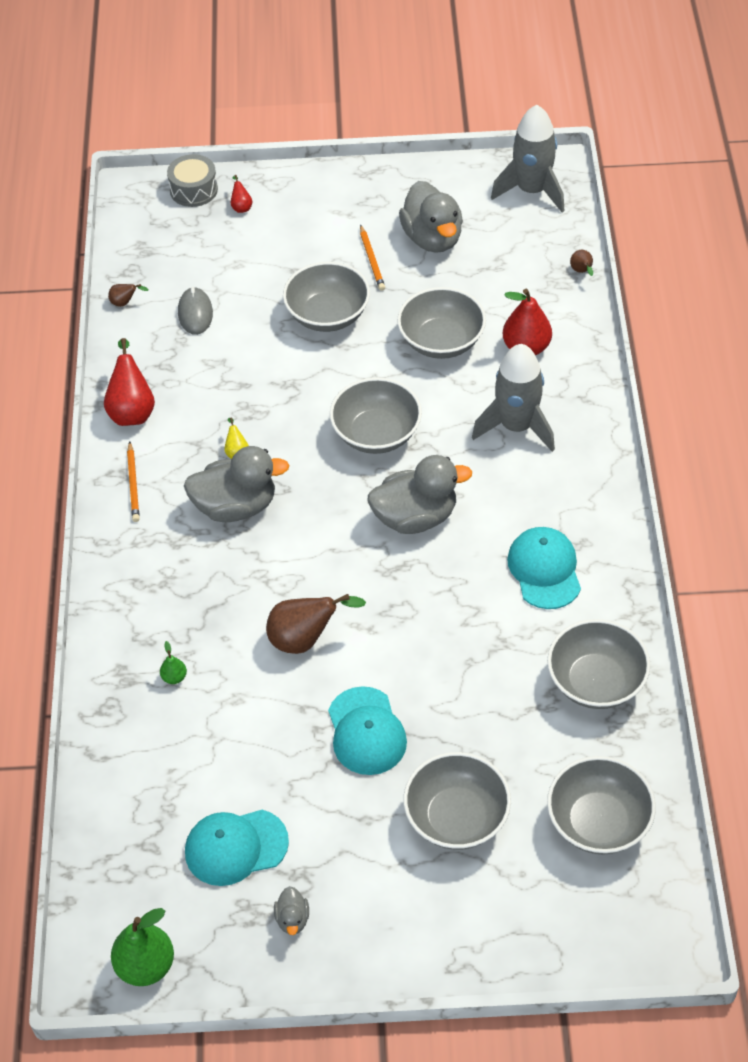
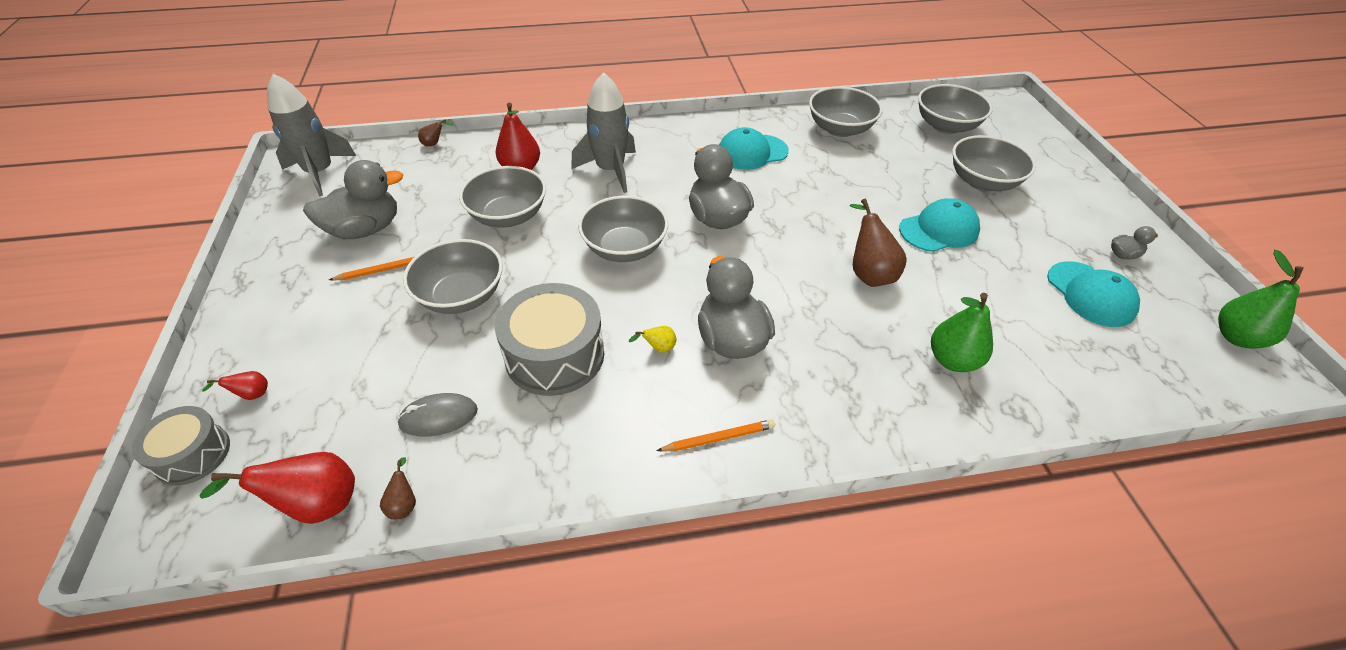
camera: 100 degrees left, 5 degrees down
(132, 410) = (602, 460): red pear -> red pear (316, 505)
(174, 677) = (952, 360): green pear -> green pear, size x2.09
(243, 381) = (555, 355): none -> grey drum

